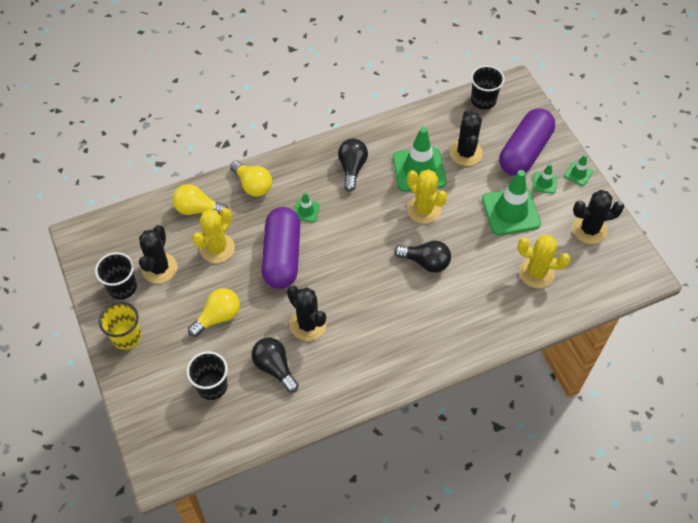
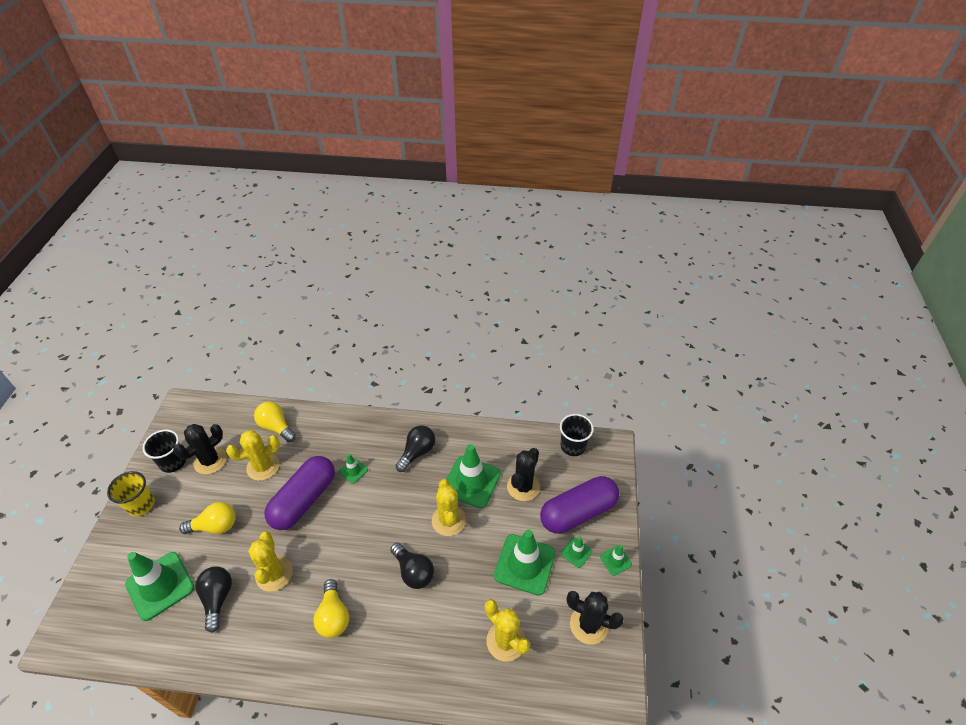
camera: 30 degrees right, 10 degrees down
(212, 386) = (160, 585): black cup -> green traffic cone
(253, 185) = (331, 428): yellow light bulb -> yellow light bulb (333, 616)
(308, 324) = (274, 574): black cactus -> yellow cactus

